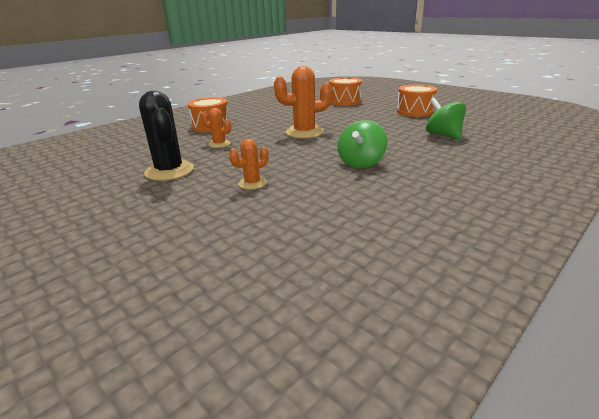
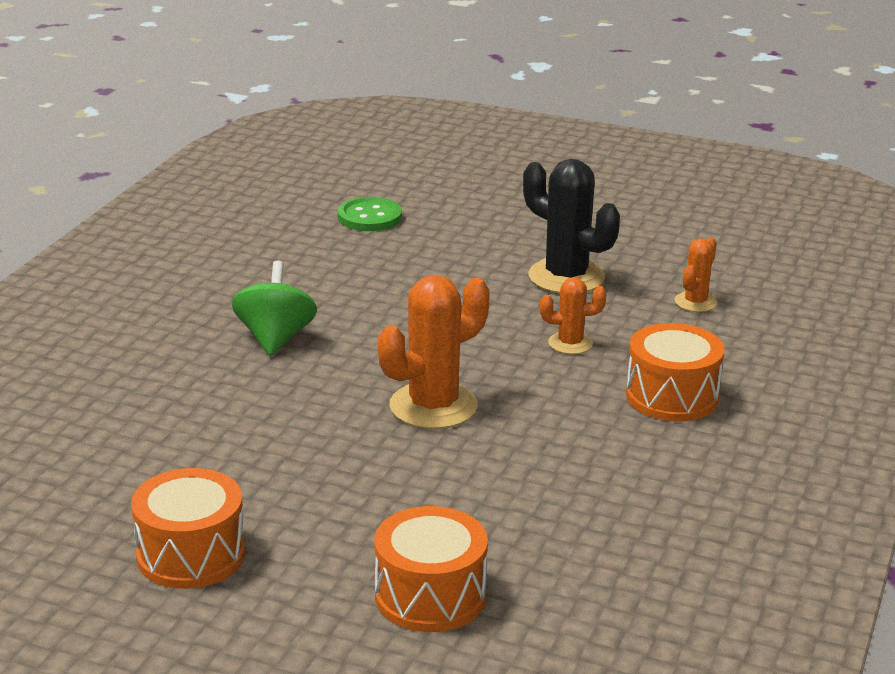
camera: 155 degrees right, 0 degrees up
(231, 240) = (369, 217): none -> green button
(252, 183) = (416, 277): orange cactus -> orange cactus (695, 302)
(443, 135) = (125, 443): green spinning top -> none

